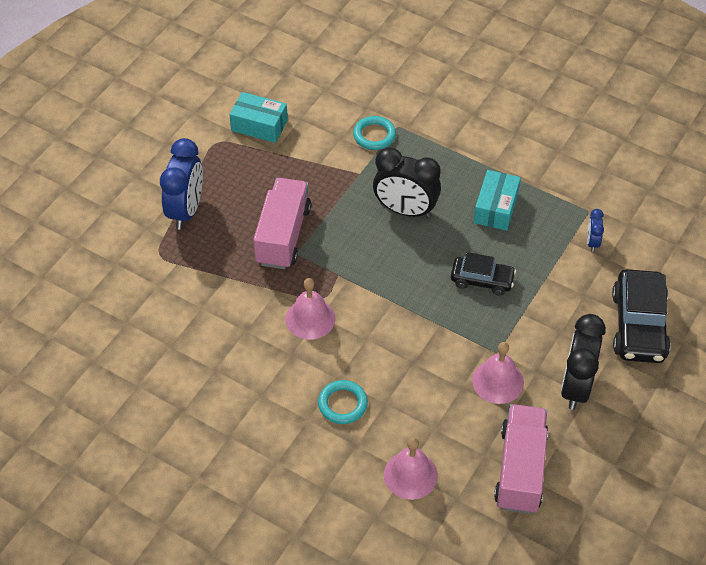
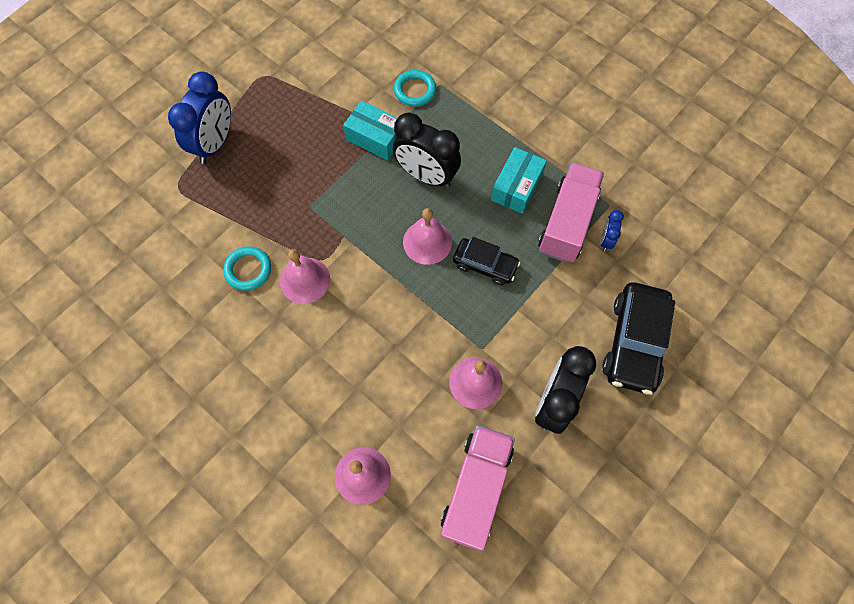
camera: 10 degrees right, 15 degrees up
(259, 125) = (307, 64): turquoise box -> turquoise box (375, 138)
(283, 235) = (301, 185): pink truck -> pink truck (567, 222)
(342, 404) = (313, 382): turquoise ring -> turquoise ring (248, 270)
(421, 268) = (427, 242): none -> pink bell

